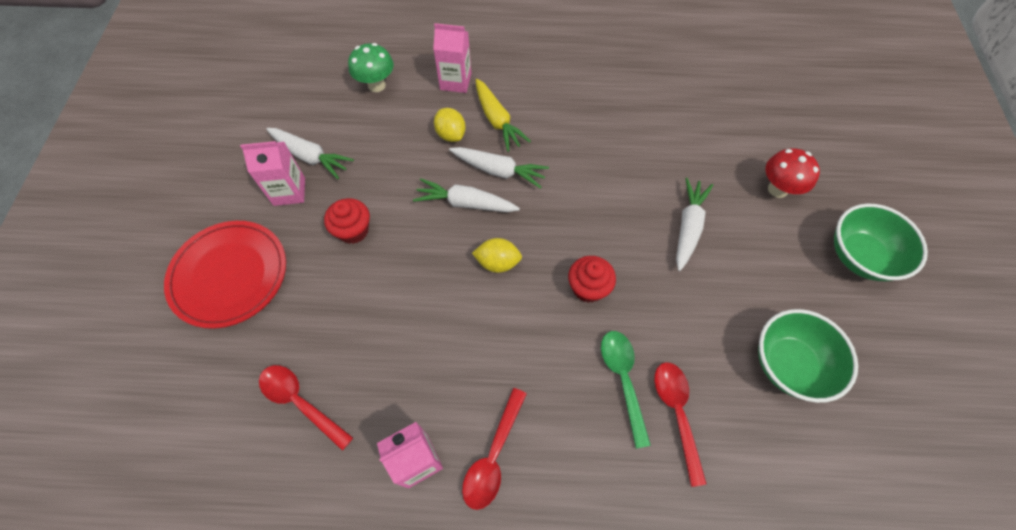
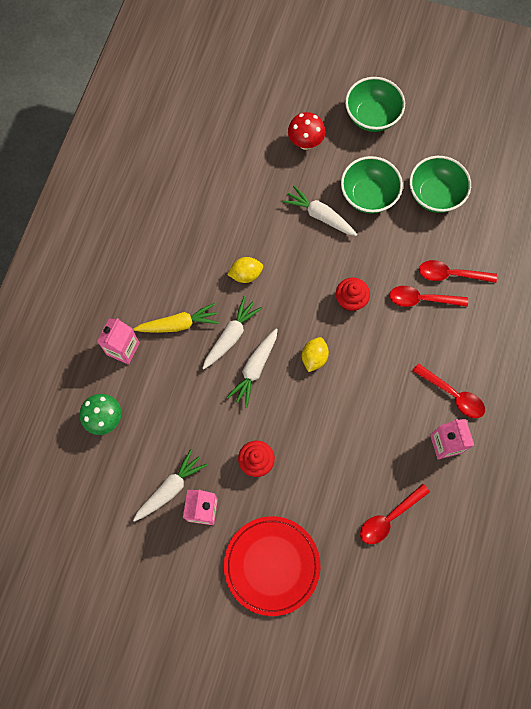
camera: 75 degrees left, 10 degrees up
(451, 134) = (182, 365): yellow lemon -> yellow lemon (246, 274)
(623, 380) = (422, 299): green spoon -> red spoon
(743, 277) = (368, 195): none -> green bowl

